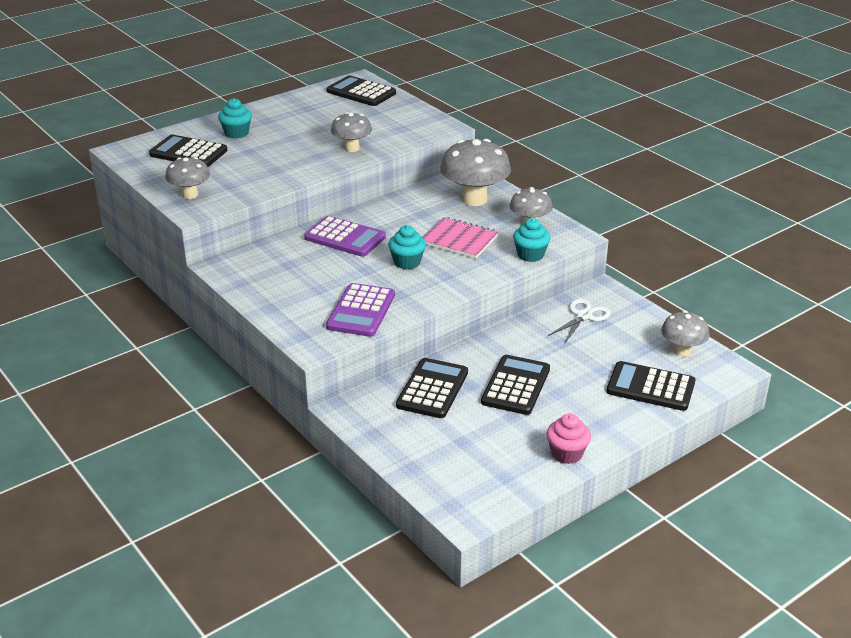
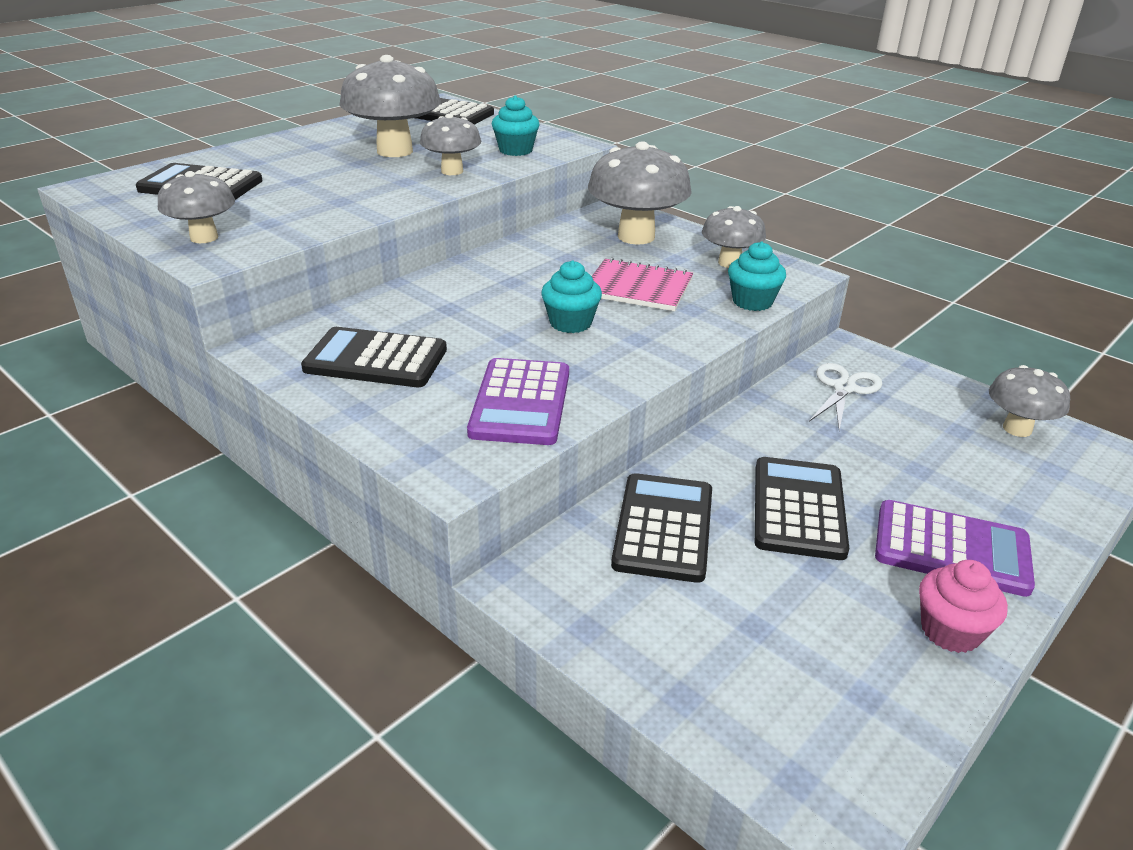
camera: 10 degrees left, 0 degrees up
(236, 133) = (275, 161): turquoise cupcake -> turquoise cupcake (515, 150)
(317, 128) = (395, 151): none -> grey mushroom
(345, 238) = (462, 295): purple calculator -> purple calculator (951, 549)
(650, 387) = (1010, 491): black calculator -> black calculator (376, 359)

